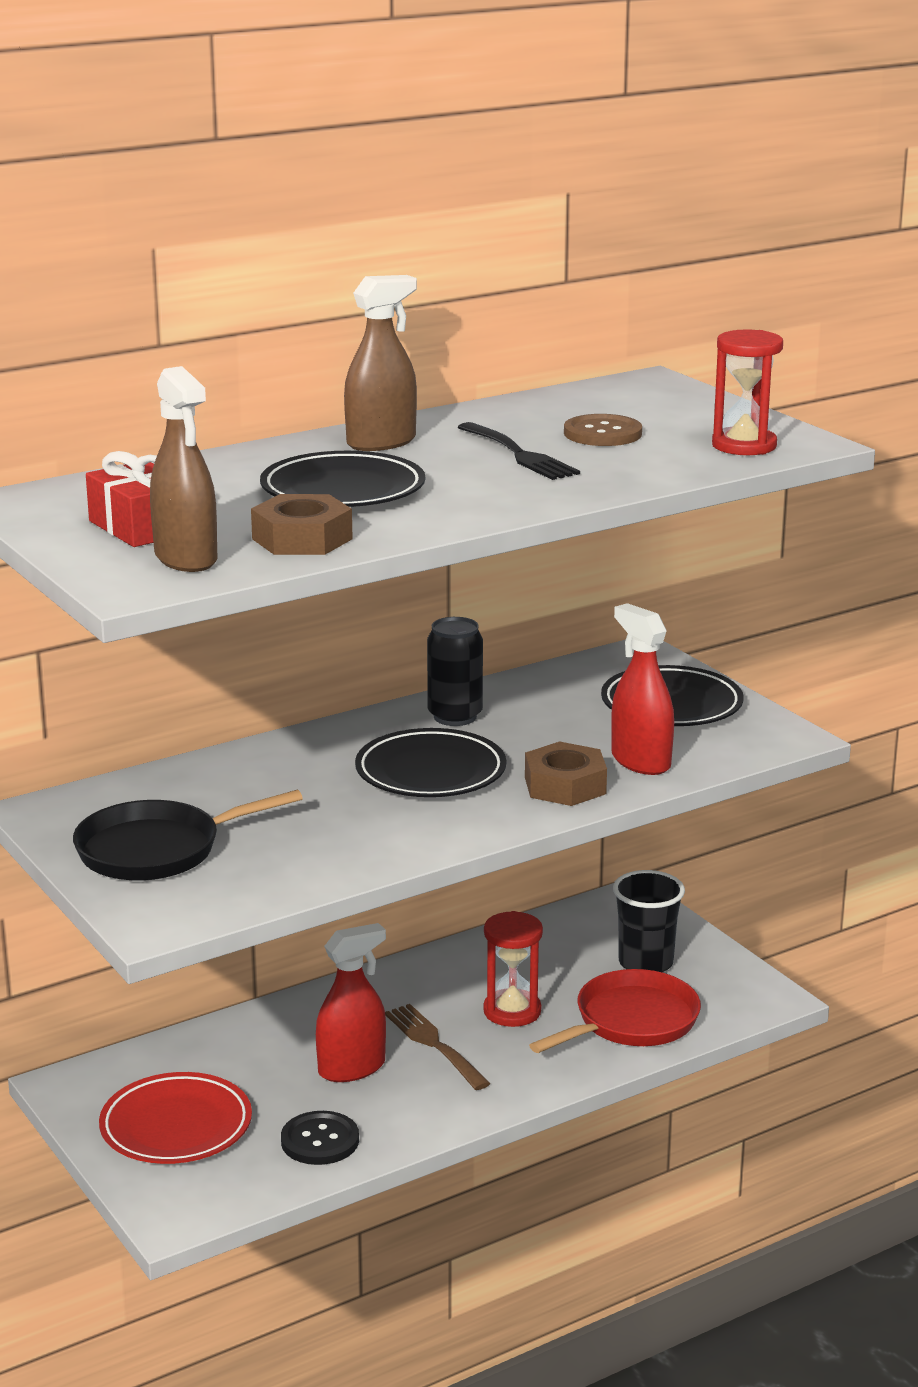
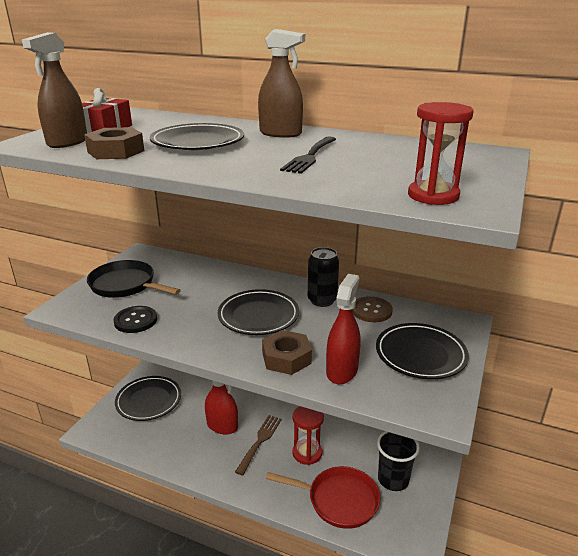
camera: 55 degrees right, 5 degrees up
(176, 1126) = (149, 401): red plate -> black plate
(320, 1140) = (165, 443): black button -> black button (135, 320)
(602, 433) = (380, 163): brown button -> brown button (371, 310)

